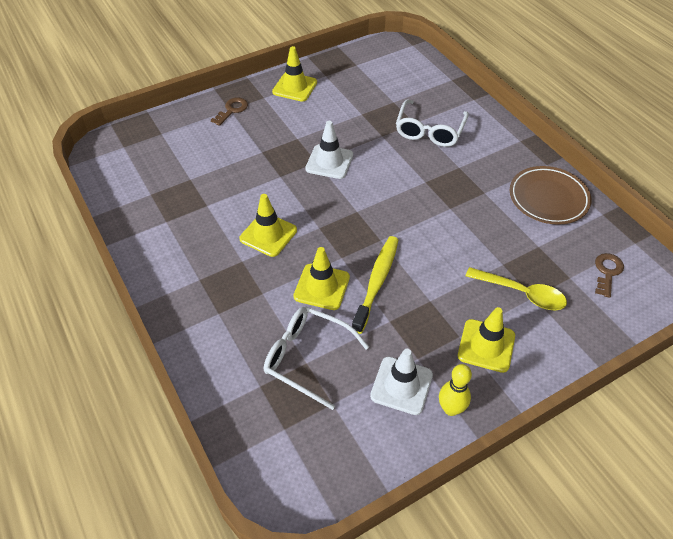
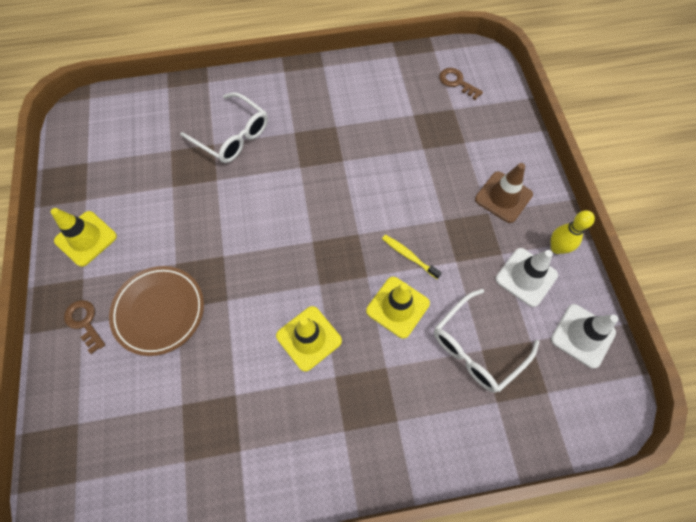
camera: 70 degrees left, 15 degrees up
(329, 162) = (230, 243): white traffic cone -> white traffic cone (582, 335)
(376, 282) = (409, 256): yellow toothbrush -> yellow toothbrush, size x0.57
(486, 345) = (503, 197): yellow traffic cone -> brown traffic cone
(521, 293) = (458, 149): yellow spoon -> none
(548, 198) = (364, 83): brown plate -> brown plate (159, 311)

